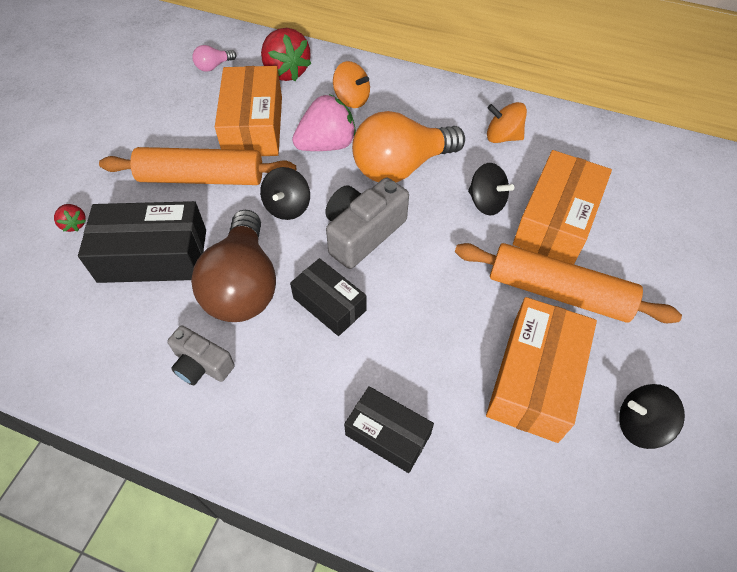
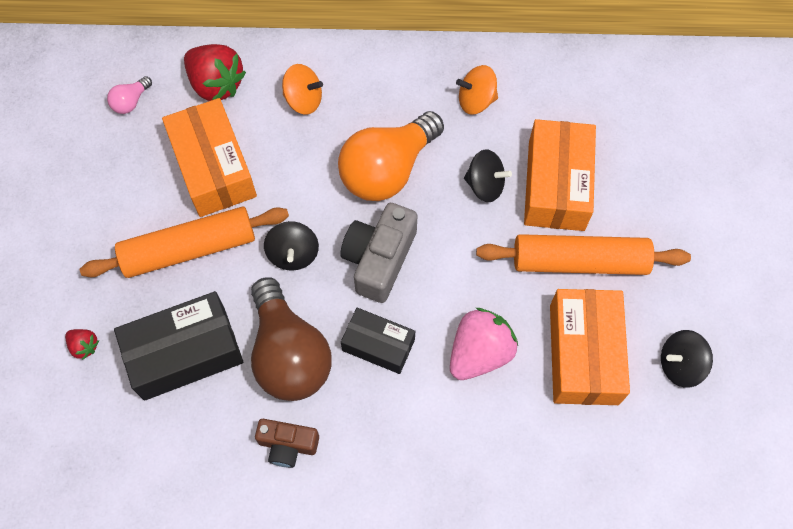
camera: 20 degrees left, 10 degrees up
(201, 364) = (288, 445): grey camera -> brown camera
(327, 145) = (301, 167): pink strawberry -> pink strawberry (479, 353)
(388, 434) = (478, 448): black box -> none

